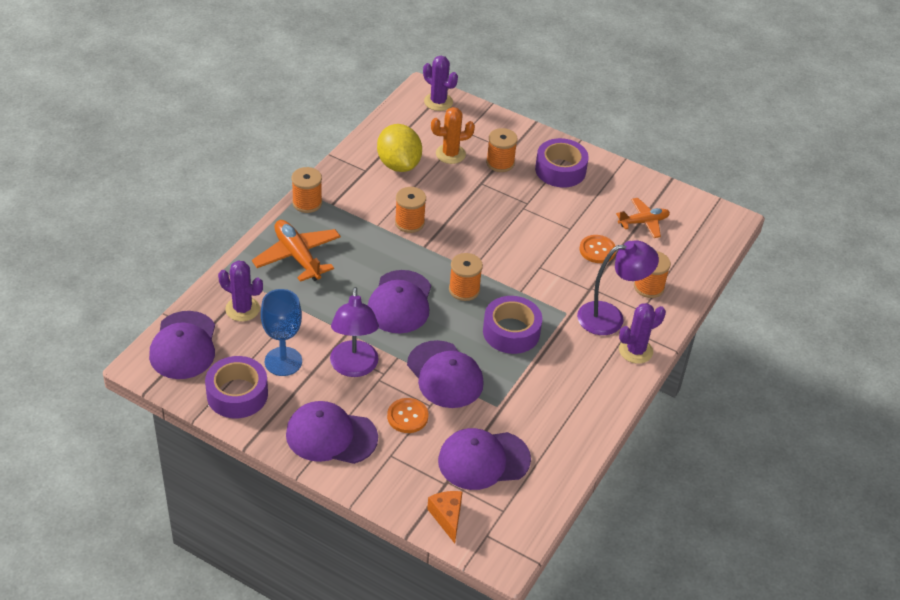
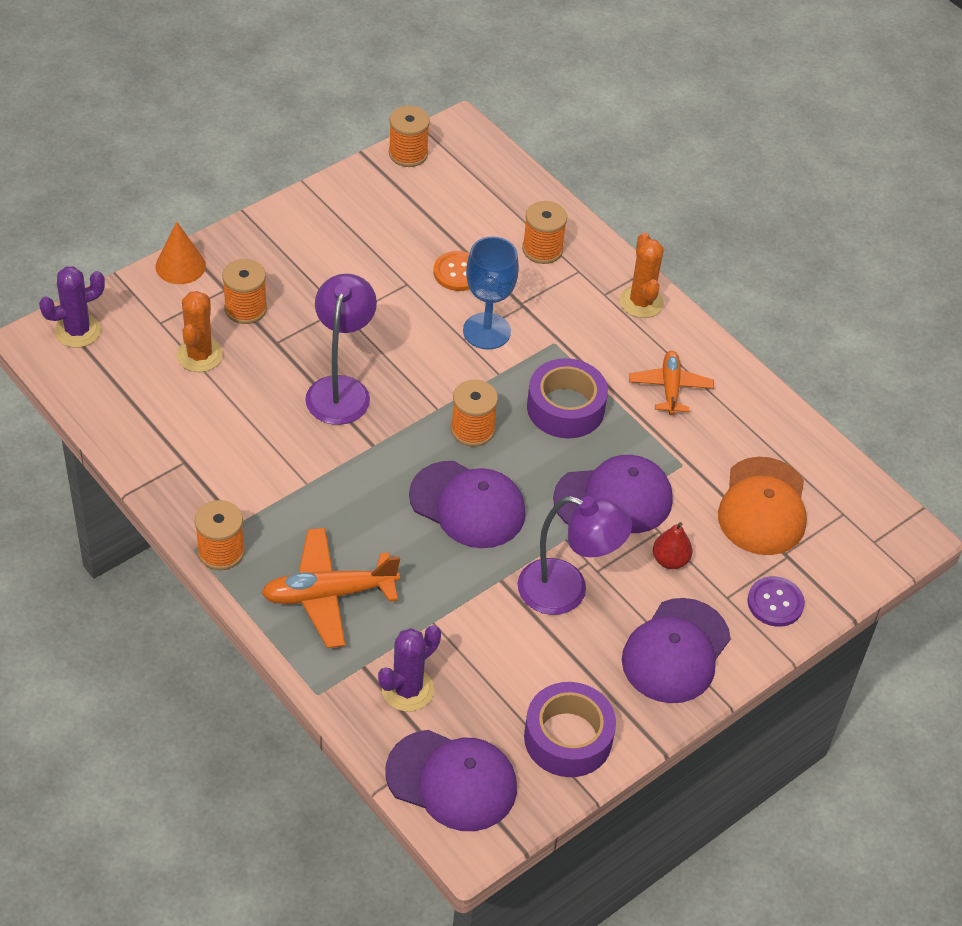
camera: 70 degrees left, 5 degrees up
(283, 361) = (526, 668): blue goblet -> blue goblet (486, 331)
(398, 164) = (191, 420): yellow lemon -> none
(399, 484) = (775, 603): none -> purple button
(407, 416) = (670, 560): orange button -> red pear
(409, 222) = (318, 446): orange spool -> orange spool (408, 154)
(447, 517) = (838, 571): orange cheese -> none
(483, 460) = (763, 507): purple cap -> orange cap
(516, 127) = (180, 266): none -> orange cone
(560, 170) = (291, 252): purple tape -> none
(610, 317) = (578, 304): purple lamp -> purple lamp (341, 389)
(635, 351) = (641, 302): purple cactus -> orange cactus
(643, 222) = (428, 210): orange plane -> orange plane (670, 388)

